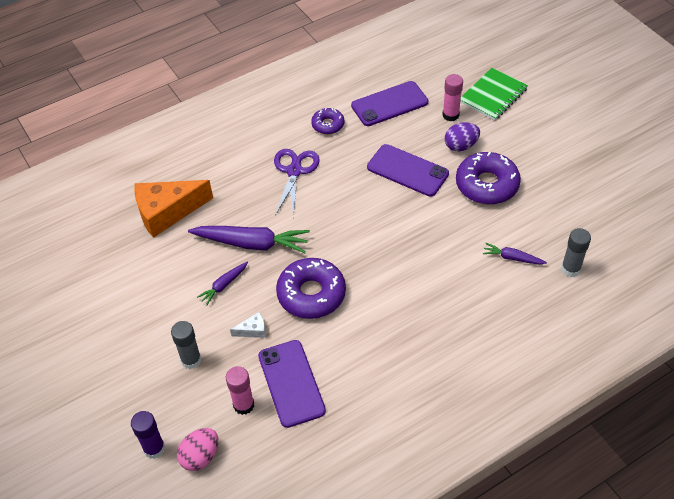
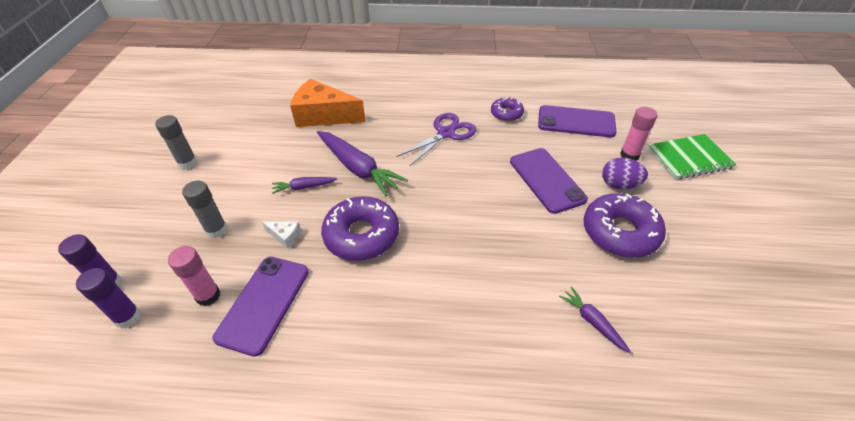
camera: 35 degrees right, 5 degrees down
(200, 456) = (128, 317): pink egg -> purple glue stick
(570, 269) = (659, 379): grey glue stick -> grey glue stick (187, 163)

